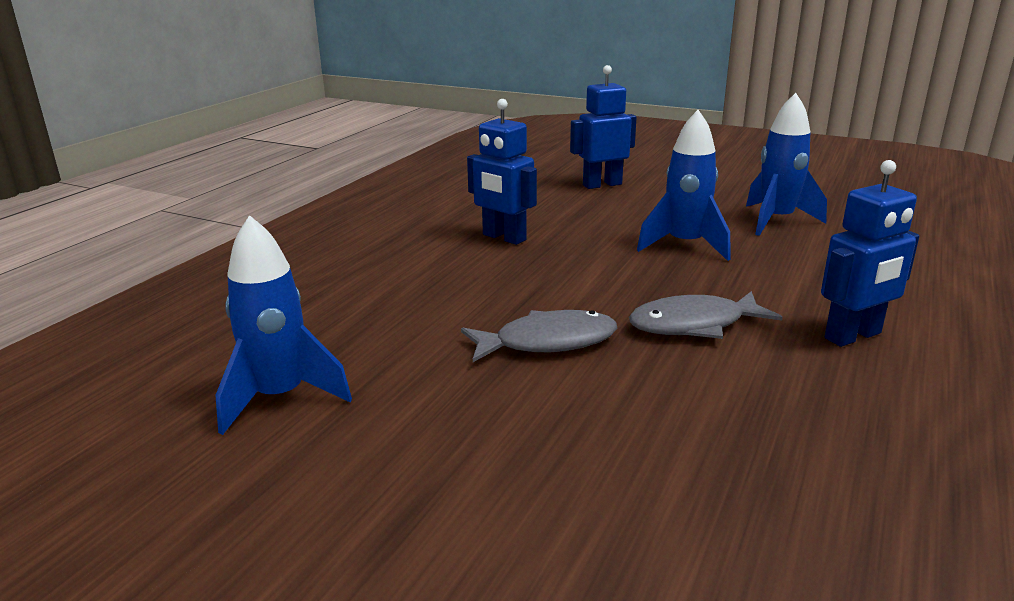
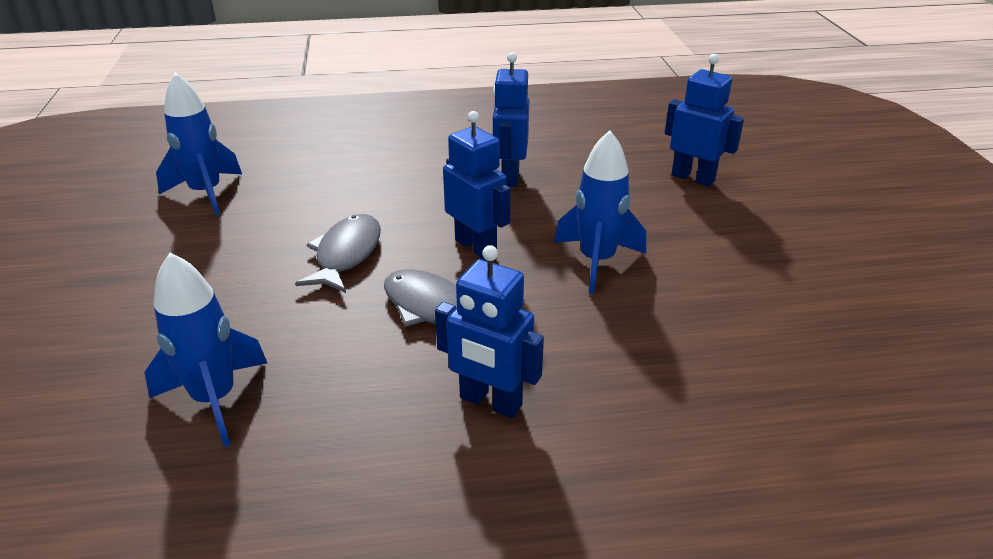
camera: 55 degrees right, 10 degrees up
(547, 342) = (346, 254): grey fish -> grey fish turned 120 degrees counterclockwise
(608, 281) = (476, 247): none -> blue robot
(776, 221) = (733, 297): blue rocket -> blue rocket (215, 399)

